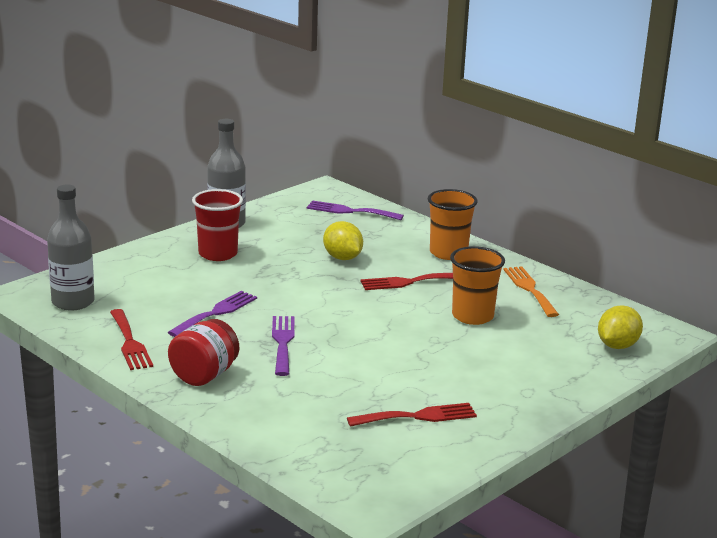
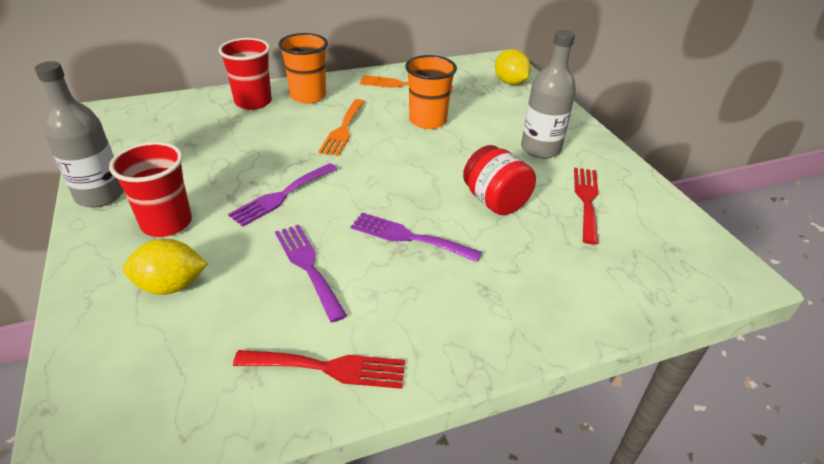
camera: 65 degrees left, 15 degrees up
(73, 302) = (162, 402): grey bottle -> grey bottle (540, 149)
(204, 375) = (450, 319): red jar -> red jar (495, 201)
(342, 258) = (262, 148): yellow lemon -> yellow lemon (171, 286)
(350, 211) = (171, 114): purple fork -> purple fork (282, 196)
(408, 234) = (253, 102): none -> red cup
(409, 282) = (343, 129): red fork -> orange fork

